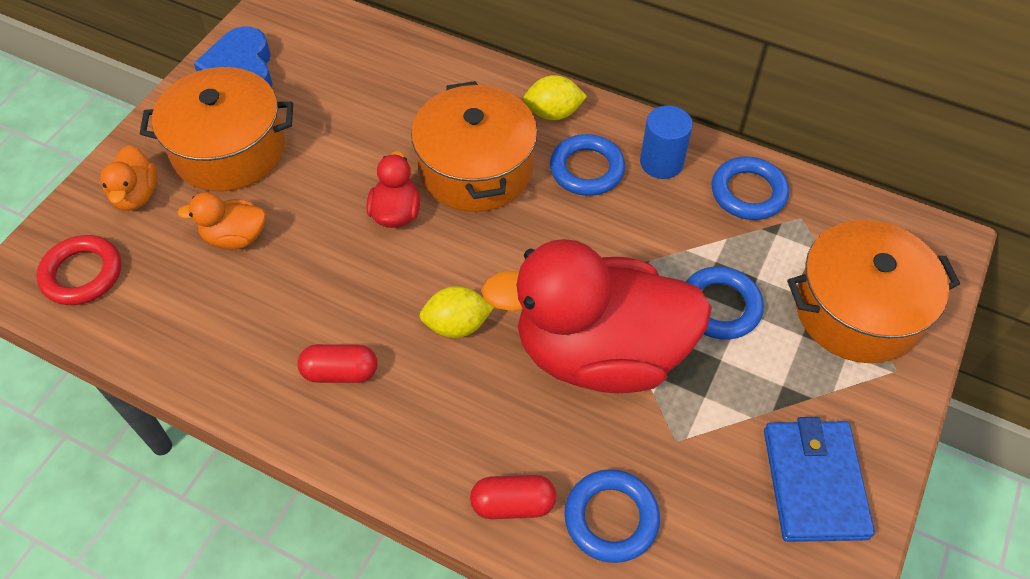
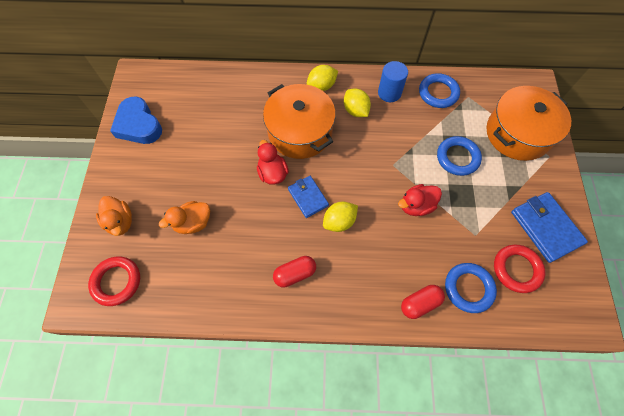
camera: 25 degrees left, 10 degrees up
(229, 150) = (159, 173): orange pot -> none
(429, 269) = (308, 197): none -> blue wallet
(587, 169) = (355, 110): blue ring -> yellow lemon
(600, 353) = (416, 206): red duck -> red duck, size x0.42
(717, 526) = (516, 269): none -> red ring

